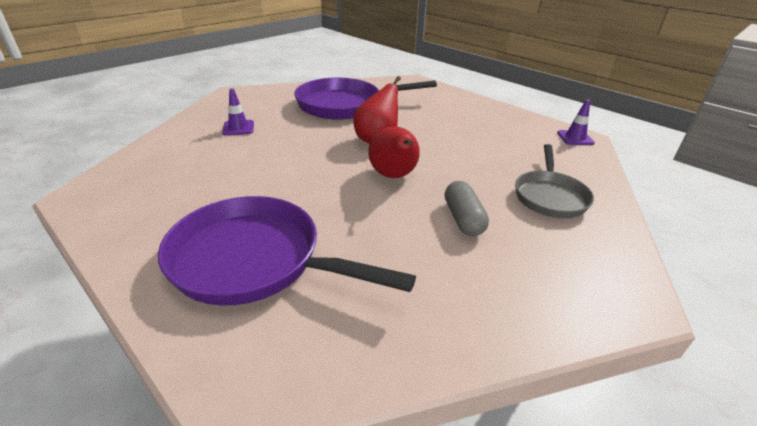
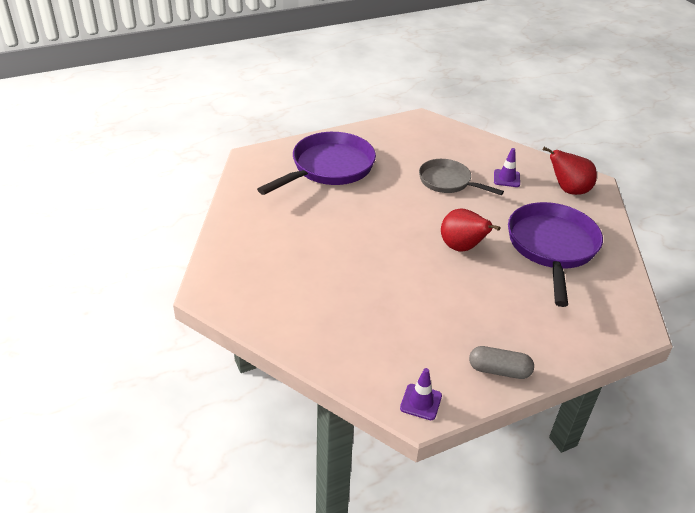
camera: 110 degrees right, 5 degrees up
(394, 176) = (394, 239): red pear -> red pear (568, 190)
(463, 219) = (322, 254): grey capsule -> grey capsule (499, 370)
(549, 196) = (325, 314): grey pan -> grey pan (448, 182)

